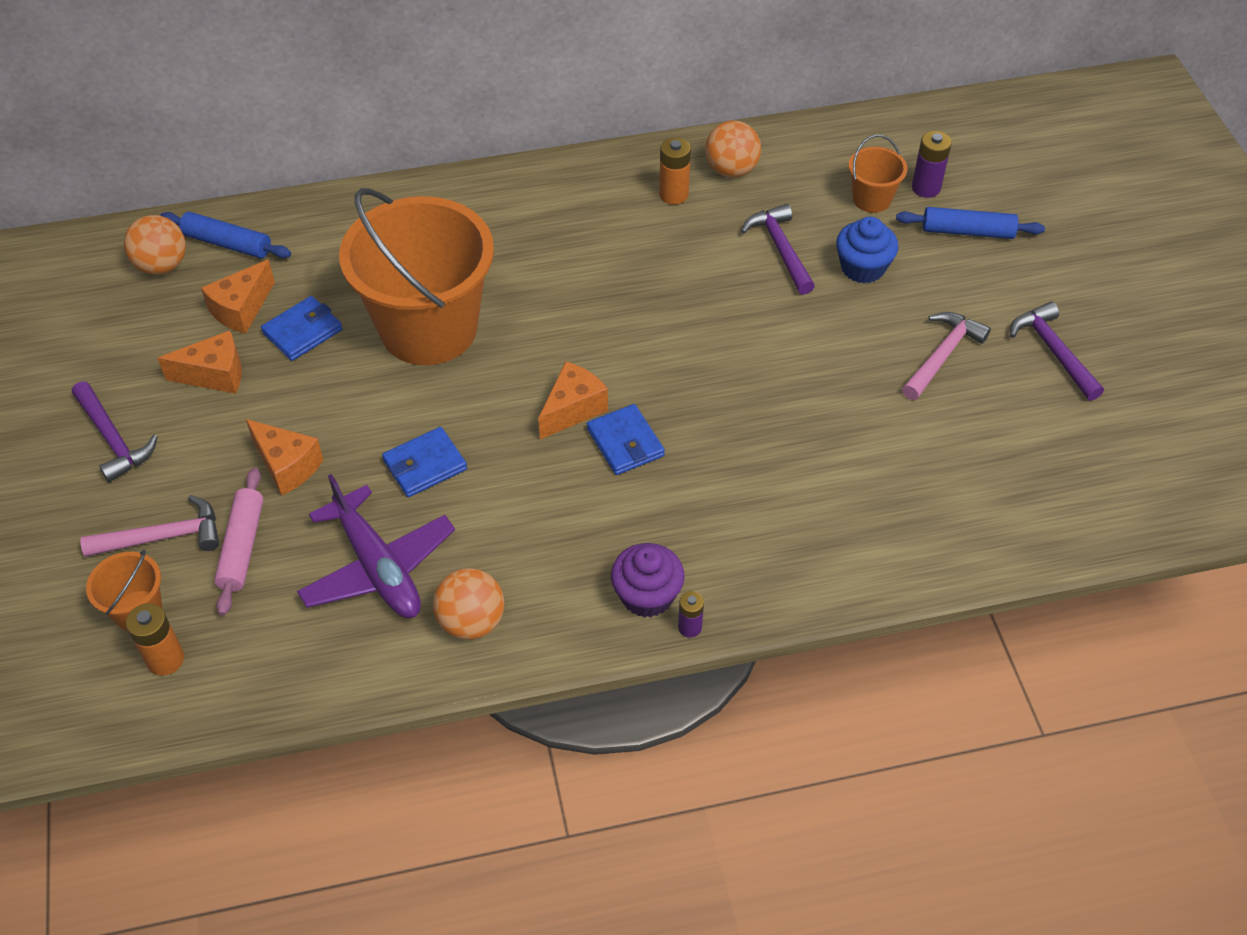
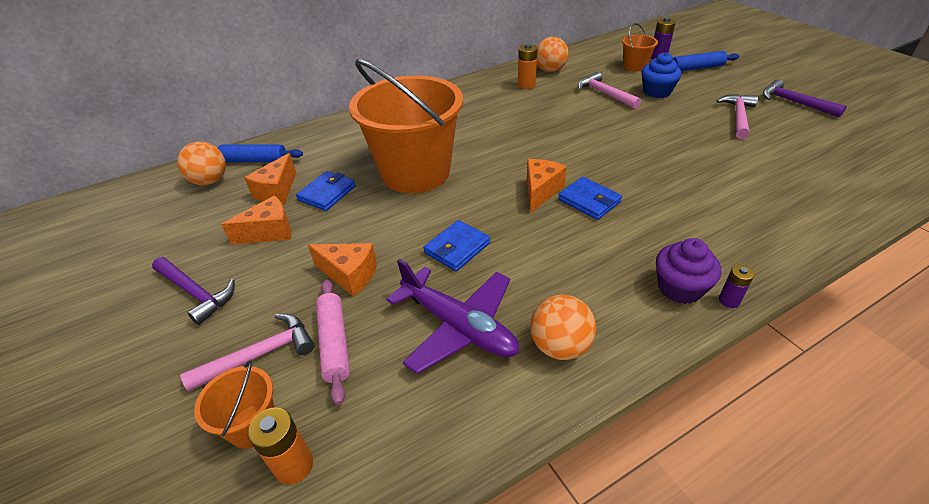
camera: 15 degrees left, 10 degrees down
(780, 249) = (604, 94): purple hammer -> pink hammer

